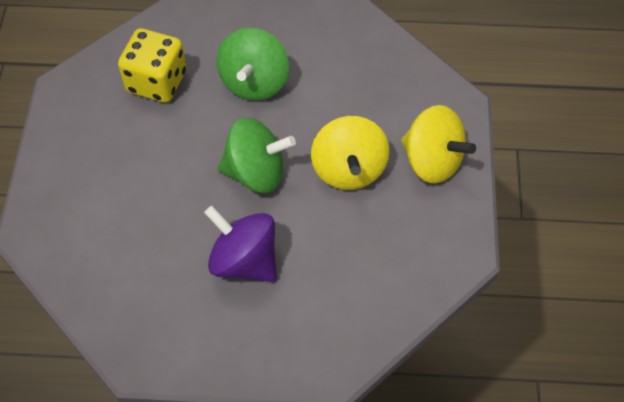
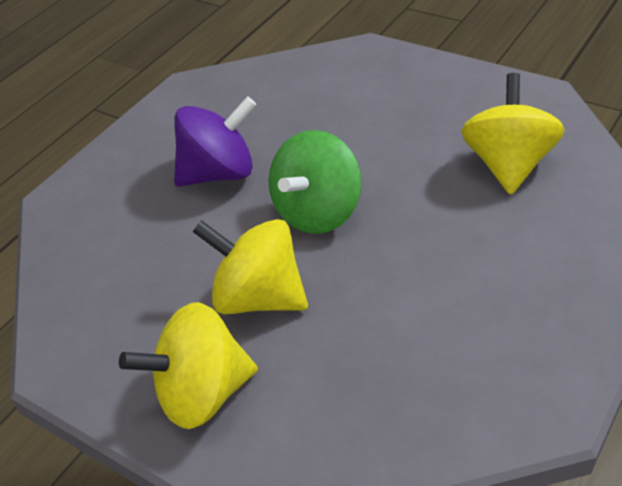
camera: 125 degrees right, 15 degrees down
(157, 81) = (509, 165): yellow dice -> yellow spinning top
(254, 82) = (457, 251): green spinning top -> none

